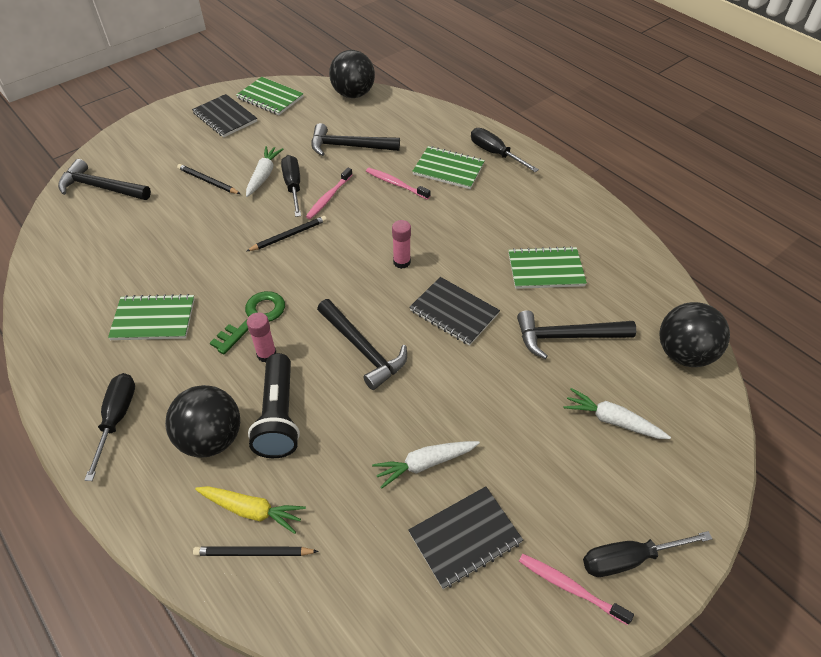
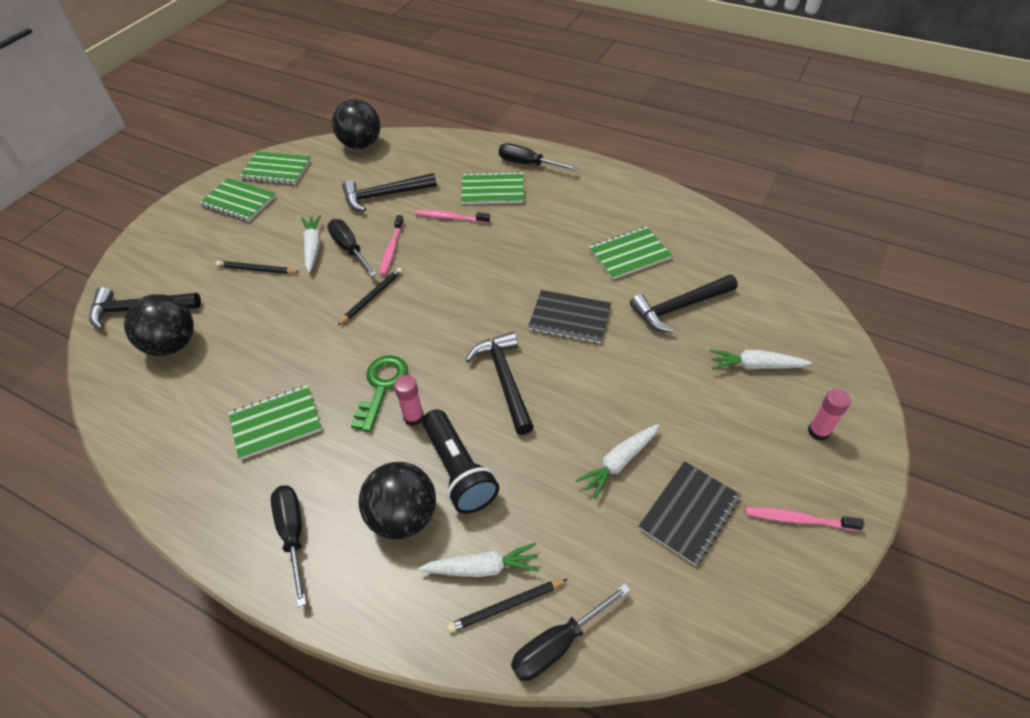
camera: 20 degrees left, 0 degrees up
(225, 117) = (239, 201): black notebook -> green notebook
(252, 510) = (482, 568): yellow carrot -> white carrot
(363, 349) = (504, 380): black hammer -> black hammer turned 135 degrees counterclockwise
(401, 262) = (496, 288): pink glue stick -> pink glue stick (818, 431)
(628, 559) = (830, 476): black screwdriver -> black screwdriver (558, 644)
(683, 354) = (781, 289): black ball -> black ball (172, 344)

